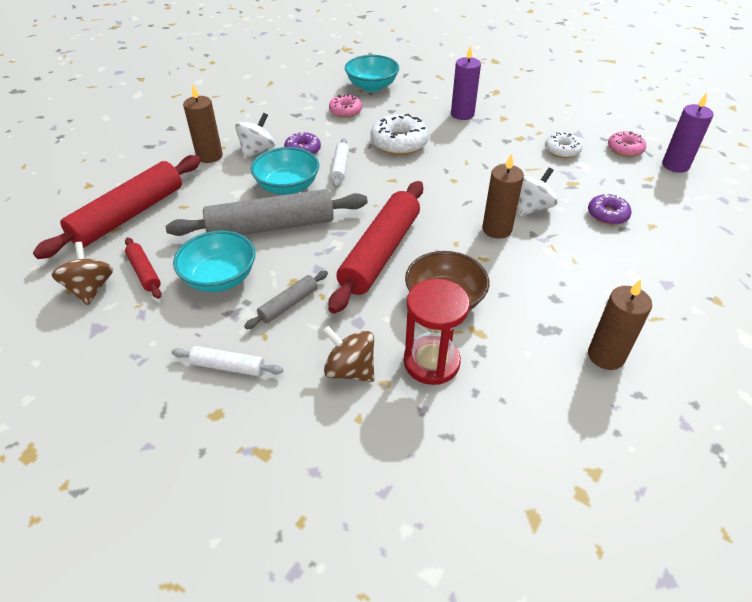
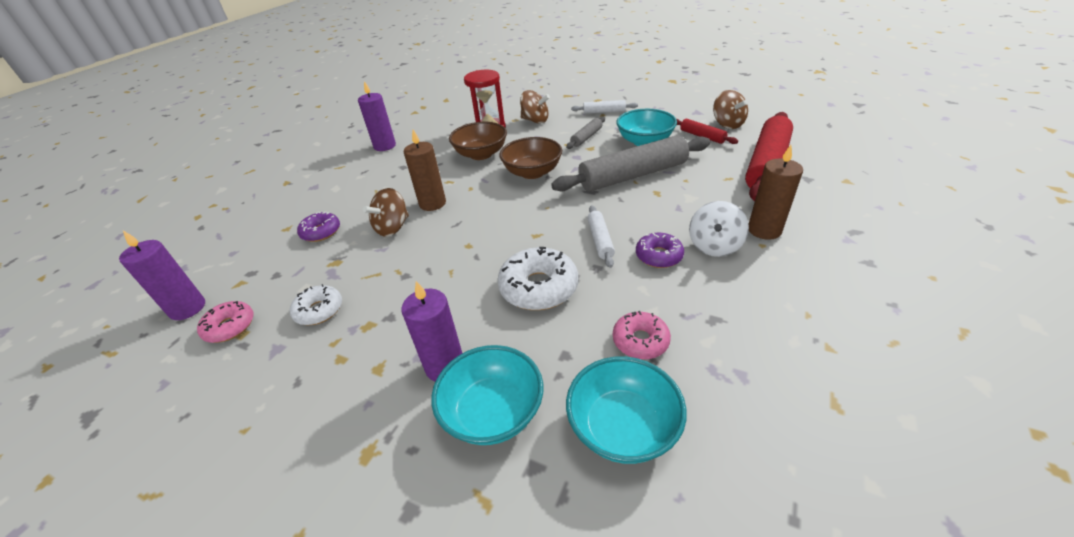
camera: 175 degrees right, 5 degrees down
(287, 187) = (644, 210): turquoise bowl -> turquoise bowl (493, 412)
(380, 253) = (532, 172): red rolling pin -> brown bowl
(531, 207) = (392, 228): white spinning top -> brown spinning top
(606, 356) = (385, 146): brown candle -> purple candle

